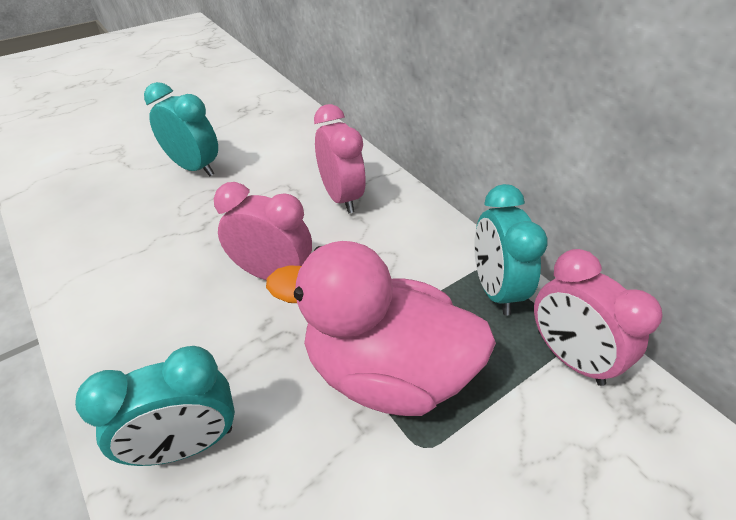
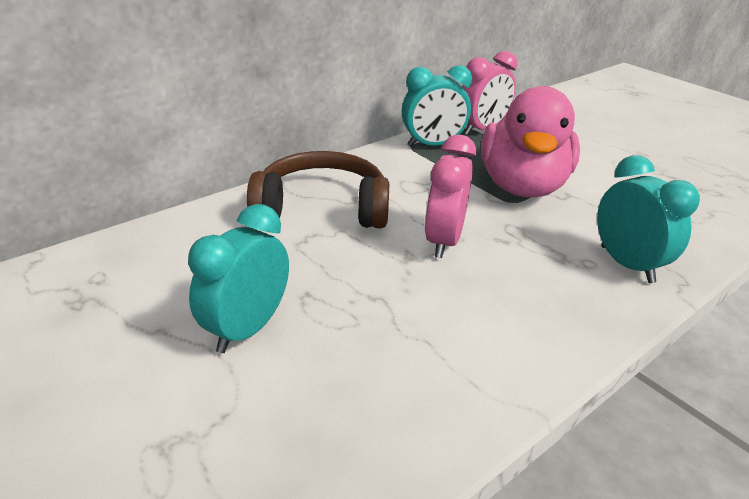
camera: 95 degrees left, 10 degrees down
(341, 197) = (322, 207): pink clock -> brown headphones

